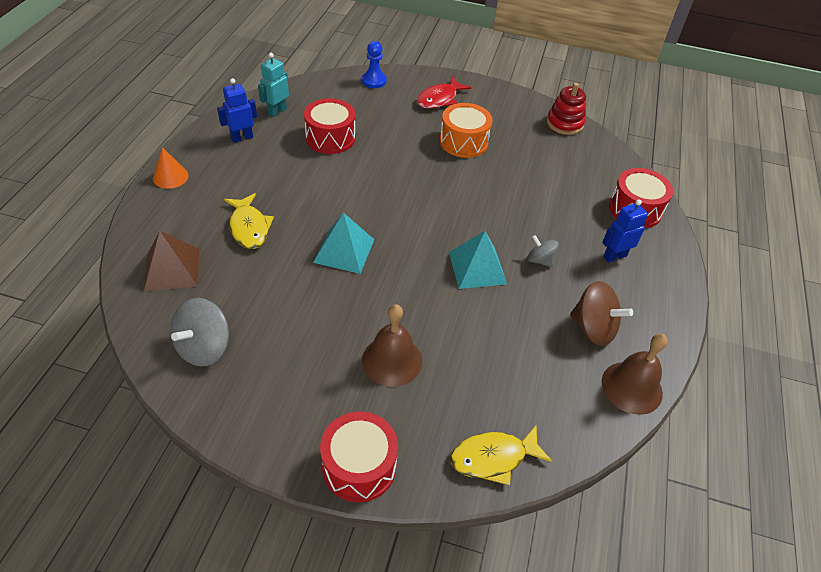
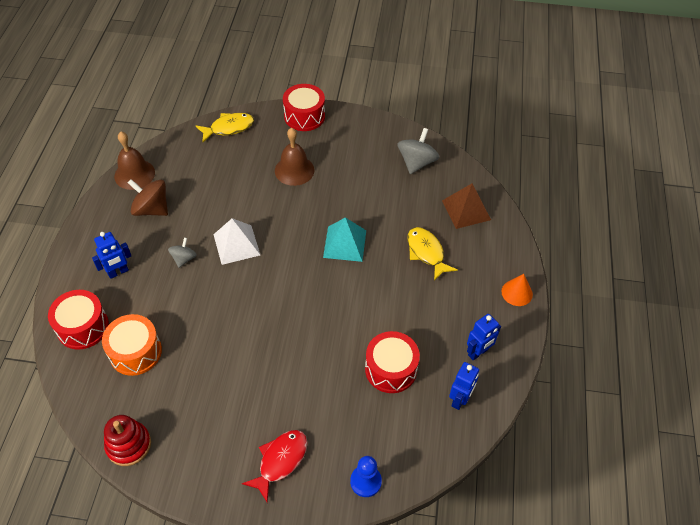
camera: 175 degrees right, 5 degrees up
(277, 111) = (460, 400): turquoise robot -> blue robot
(463, 142) = (249, 390): orange drum -> orange drum (135, 352)
(477, 268) = (236, 244): turquoise pyramid -> white pyramid
(540, 260) = (184, 259): grey spinning top -> grey spinning top turned 105 degrees counterclockwise

